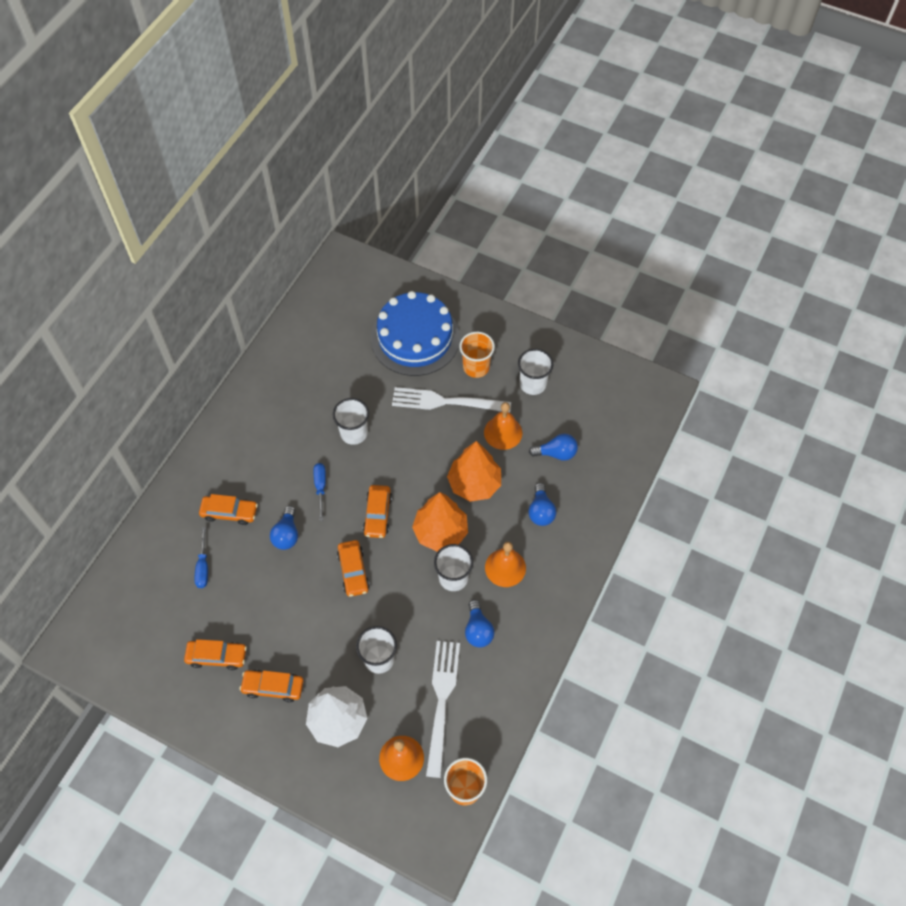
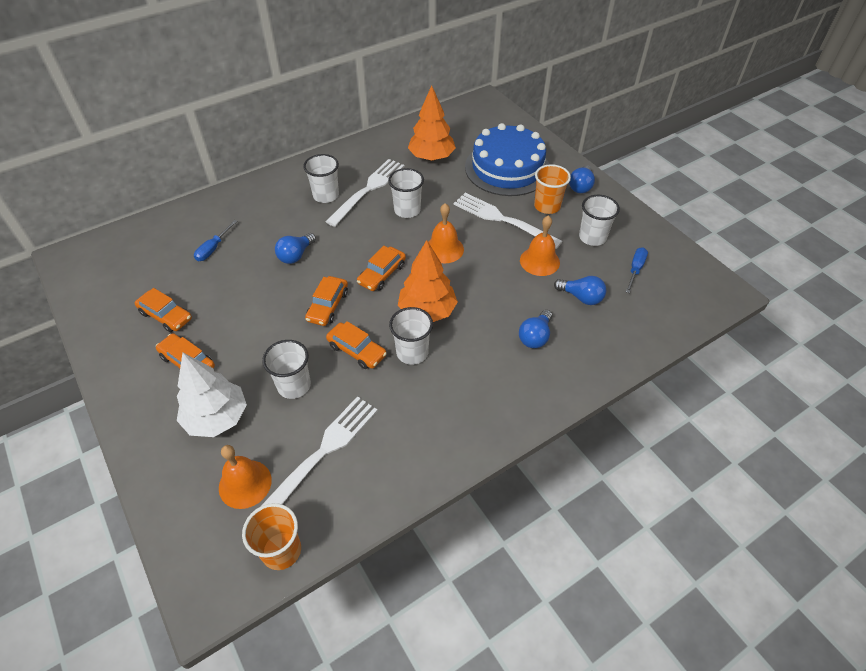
camera: 30 degrees right, 10 degrees down
(229, 512) = (265, 222): orange car -> orange car (357, 350)
(265, 453) = (326, 195): none -> white cup
(301, 427) = (368, 190): none -> white fork
(320, 487) = (350, 235): blue screwdriver -> blue screwdriver (635, 269)
(474, 484) = (485, 288): orange tree -> orange tree (431, 157)
(478, 630) = (403, 408): blue light bulb -> blue light bulb (580, 186)
(505, 567) = (468, 367): orange bell -> orange bell (444, 249)

